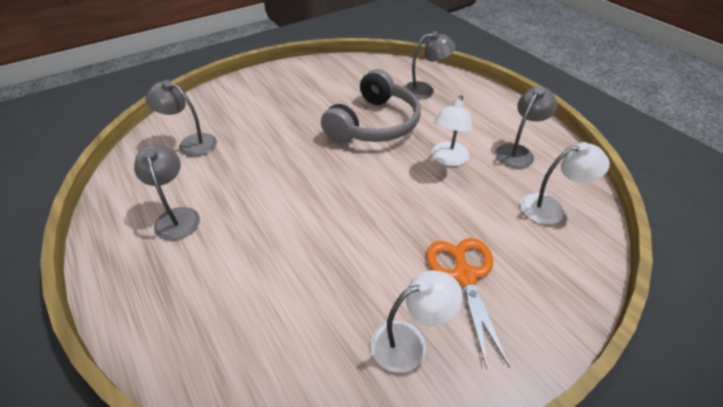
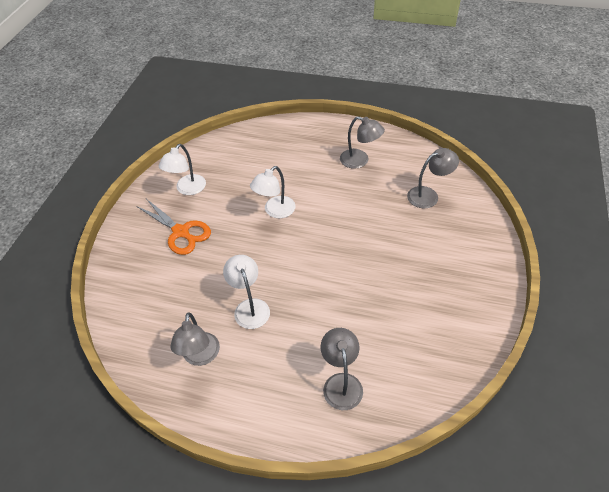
camera: 140 degrees right, 5 degrees up
(374, 124) = (337, 302): grey headphones -> none
(425, 90) = (341, 383): grey lamp -> grey lamp turned 135 degrees clockwise
(551, 208) = (149, 314): white lamp -> white lamp (275, 211)

